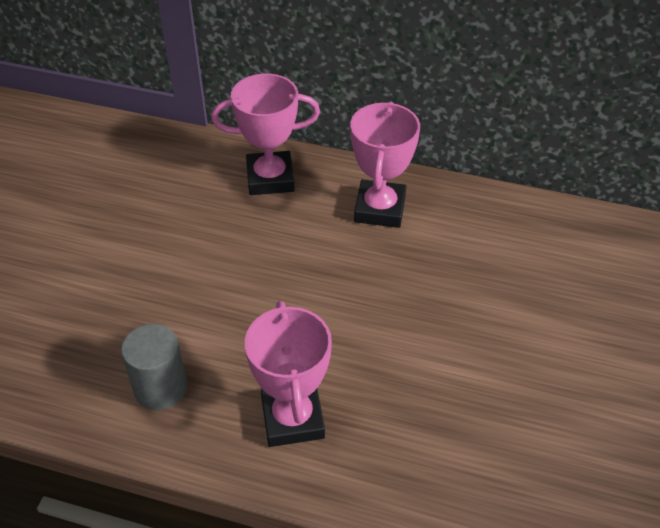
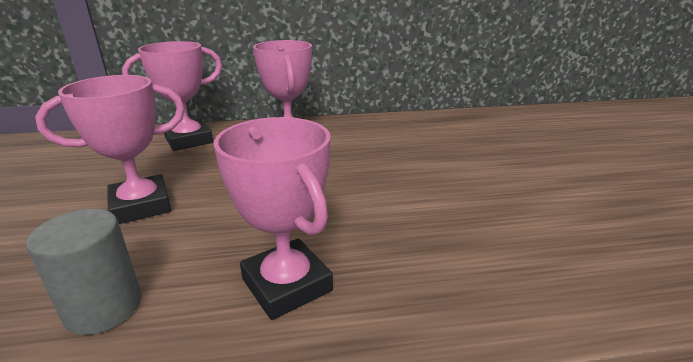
camera: 25 degrees left, 20 degrees down
(203, 278) = (141, 206): none -> pink trophy

